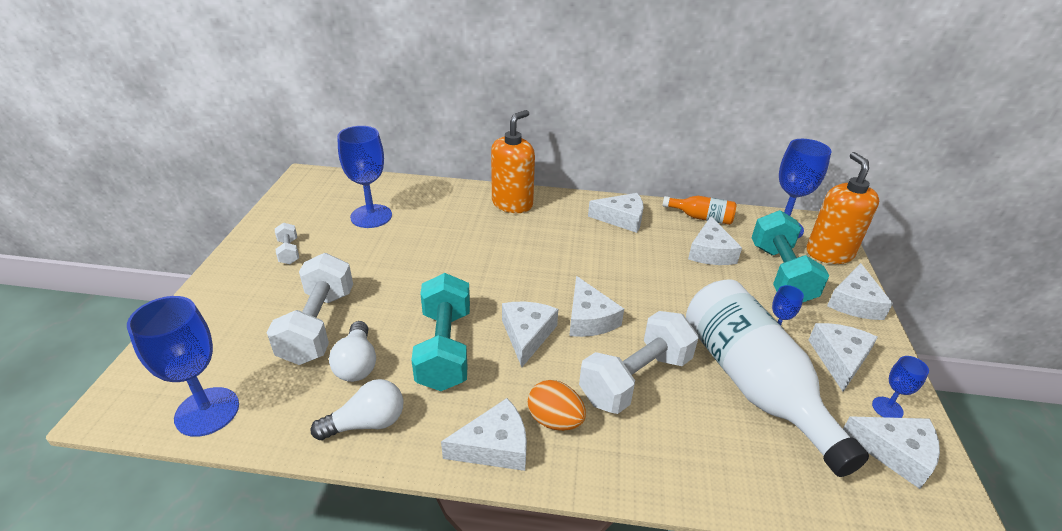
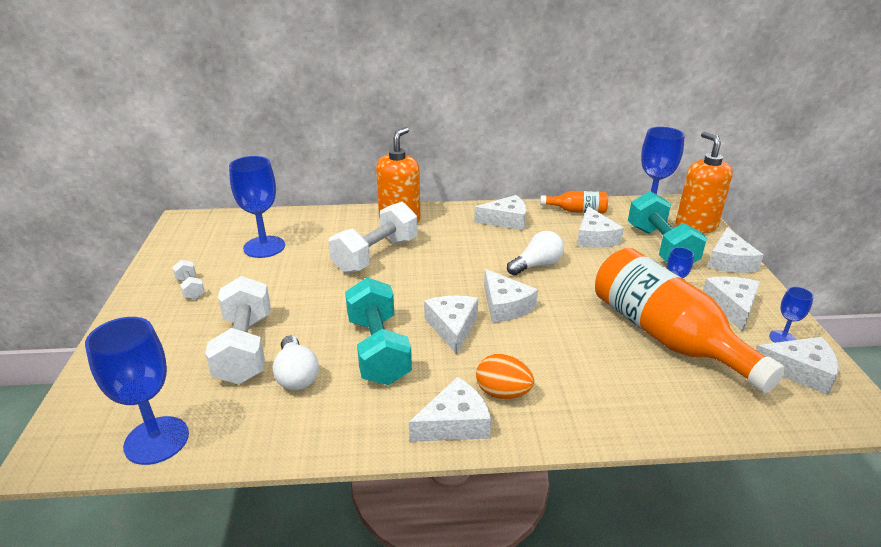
camera: 10 degrees left, 5 degrees down
(366, 423) = (324, 424): white light bulb -> white light bulb (536, 265)
(635, 379) = (563, 348): white dumbbell -> white dumbbell (376, 255)
(753, 384) = (666, 337): white bottle -> orange bottle

